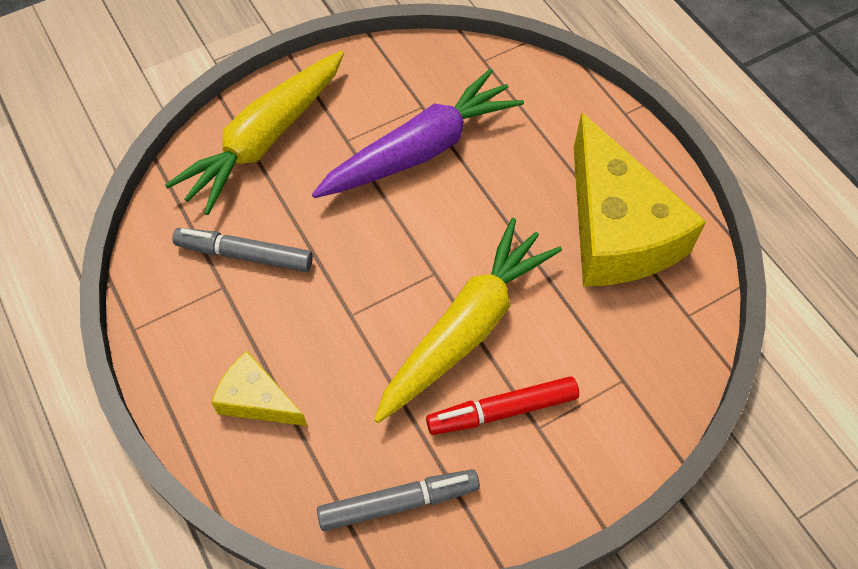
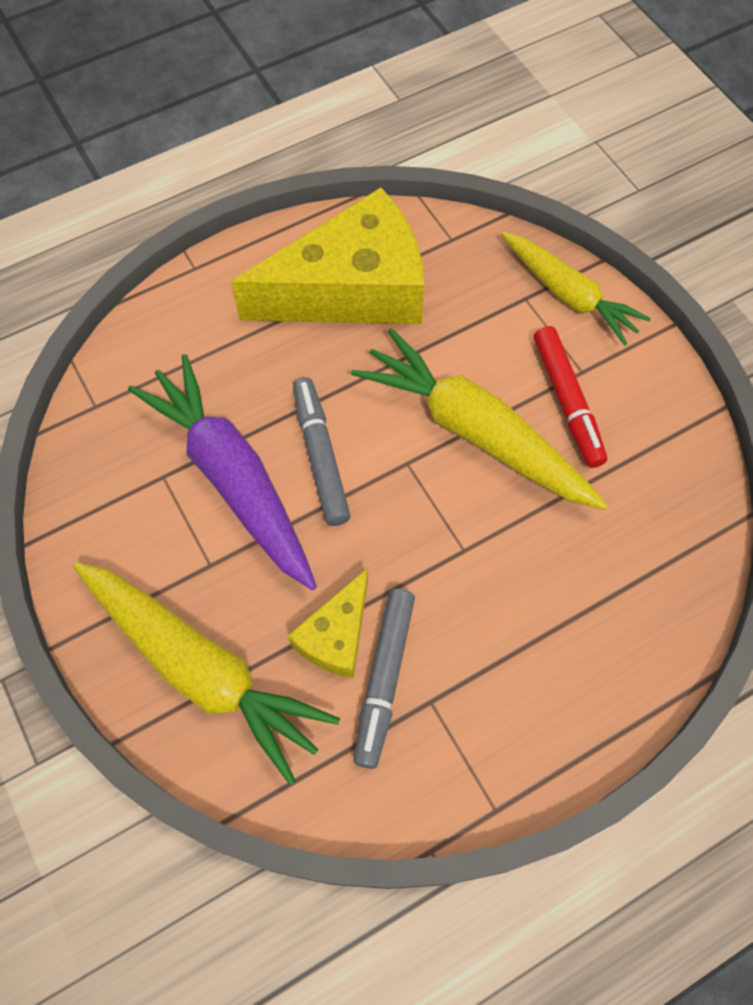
camera: 90 degrees left, 5 degrees up
(257, 400) = (577, 646): yellow cheese -> yellow cheese (336, 635)
(398, 502) = (674, 496): grey marker -> grey marker (320, 456)
(631, 422) = (569, 295): none -> yellow carrot

